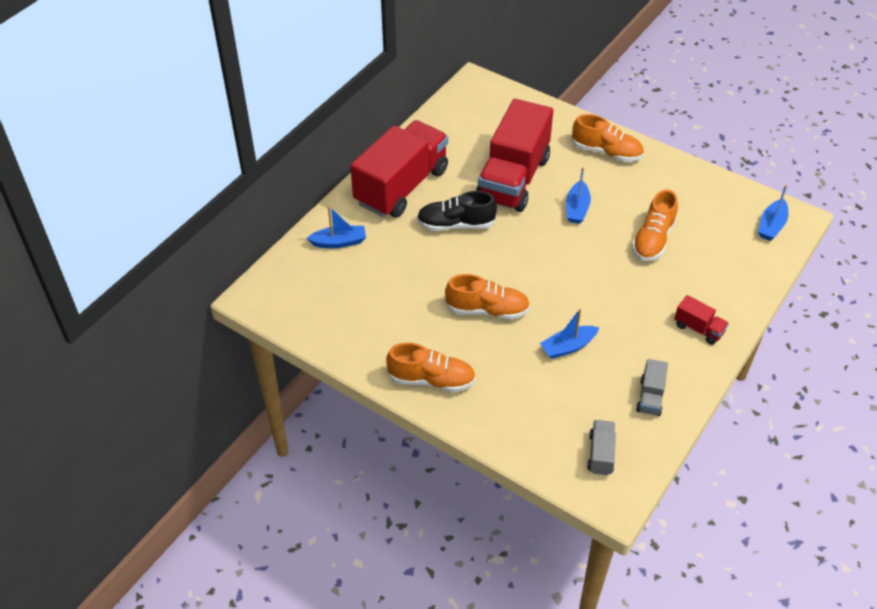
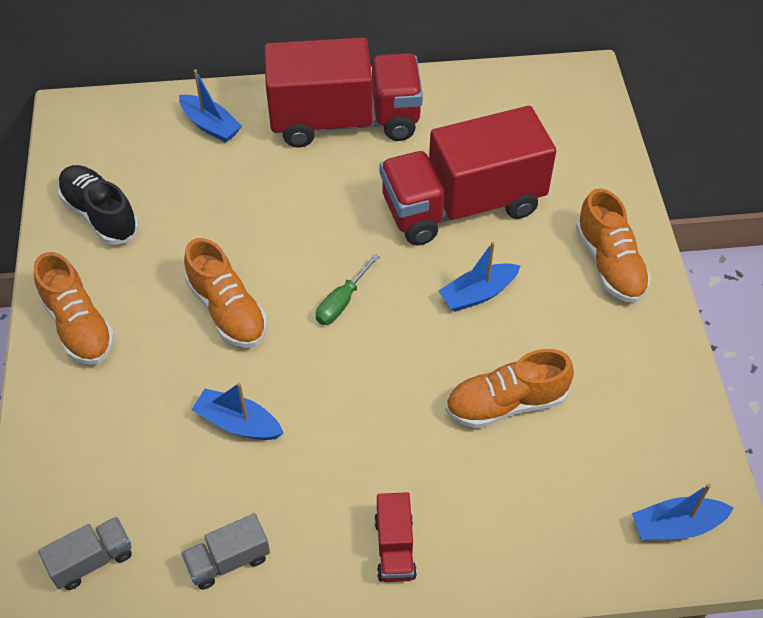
camera: 50 degrees right, 5 degrees up
(456, 224) = (334, 201): black shoe -> black shoe (100, 215)
(529, 261) = (342, 302): none -> green screwdriver

